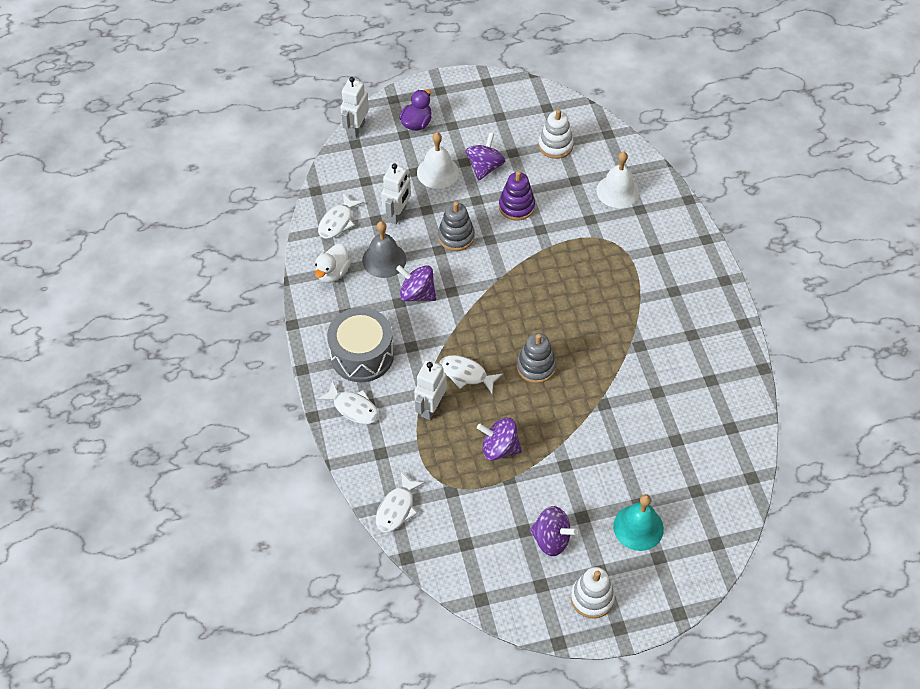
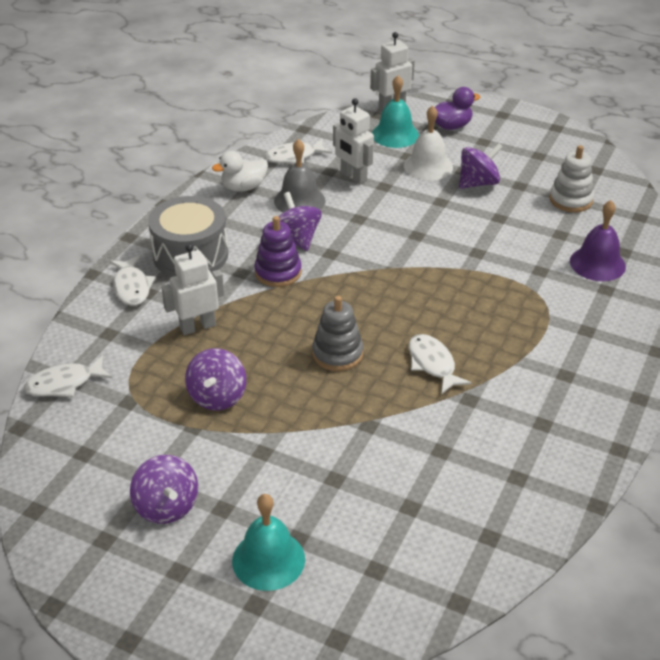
camera: 40 degrees right, 15 degrees down
(386, 156) = (395, 134): none -> turquoise bell
(397, 214) = (353, 177): white robot -> white robot turned 75 degrees clockwise
(456, 236) = (386, 217): grey stacking toy -> none
(466, 374) = (262, 321): white fish -> white fish (432, 364)
(499, 448) = (217, 397): purple spinning top -> purple spinning top turned 135 degrees counterclockwise
(516, 206) = (474, 224): purple stacking toy -> purple stacking toy (278, 272)
(592, 598) = (137, 590): white stacking toy -> none
(617, 191) = (597, 263): white bell -> purple bell

